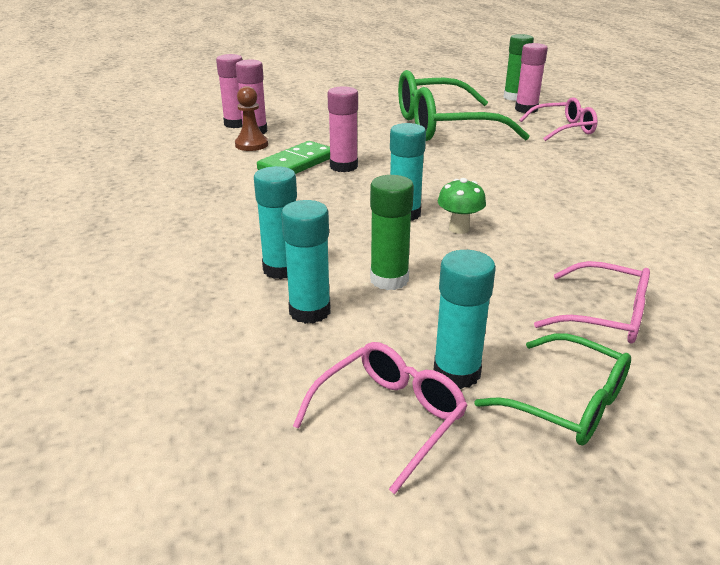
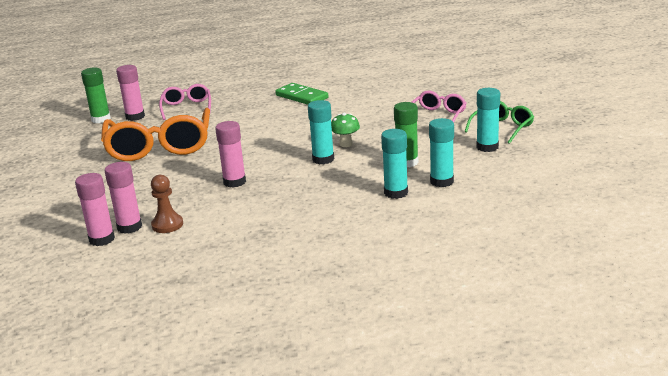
camera: 85 degrees left, 5 degrees down
(297, 163) = (221, 201): green domino -> green domino (301, 97)
(389, 418) = (522, 160): pink glasses -> none
(444, 126) = (159, 146): green glasses -> orange glasses

